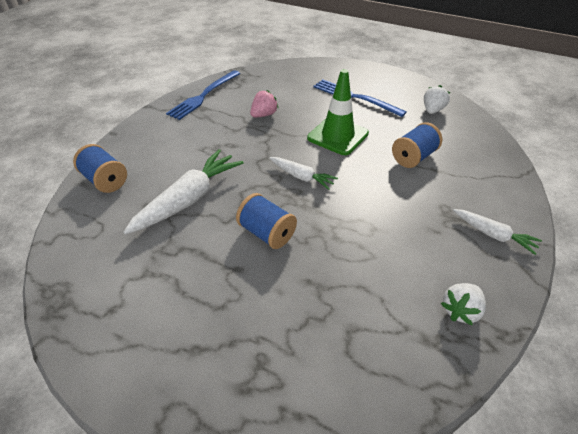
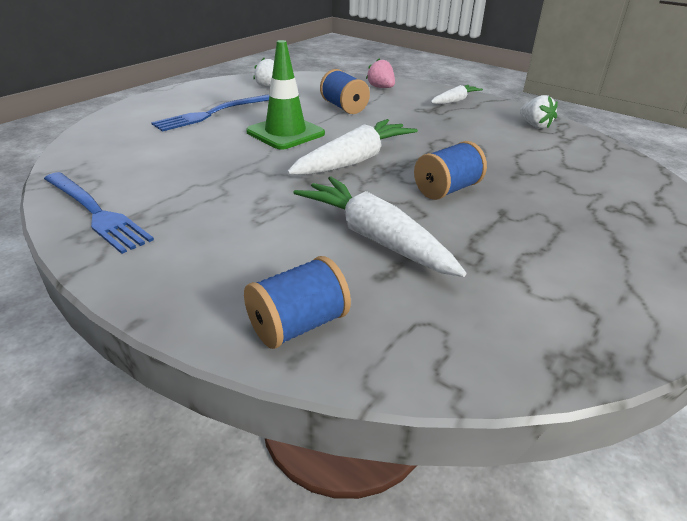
camera: 80 degrees left, 10 degrees down
(264, 115) = (203, 169): pink strawberry -> pink strawberry (381, 88)
(301, 177) = (354, 161): white carrot -> white carrot, size x1.77

